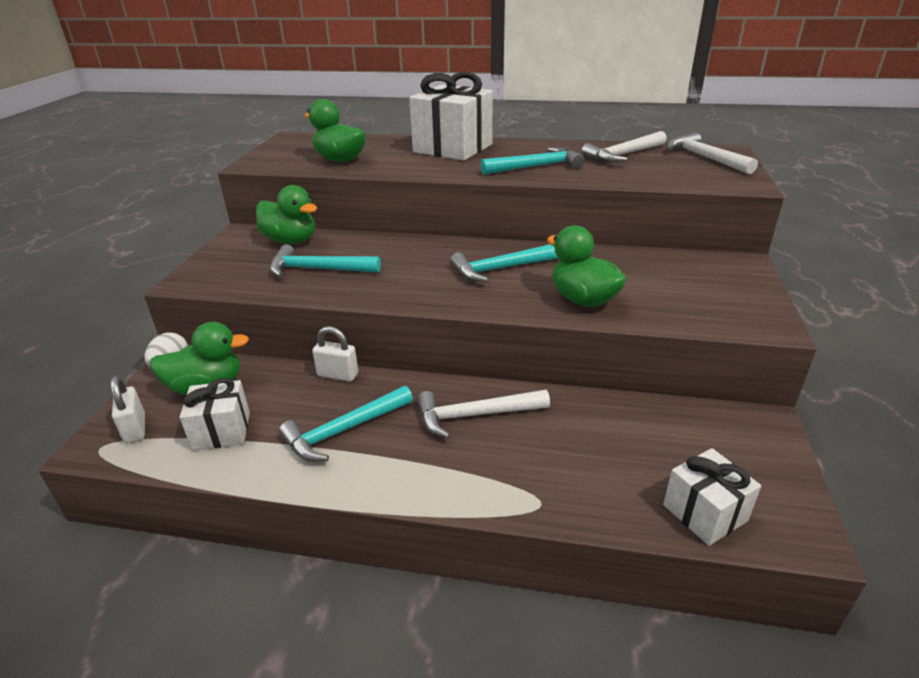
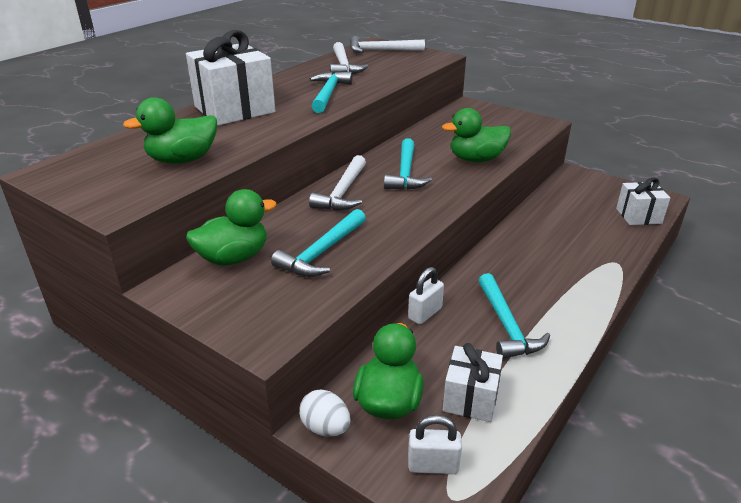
camera: 65 degrees left, 0 degrees up
(475, 415) = (519, 261): white hammer -> white hammer (343, 192)

